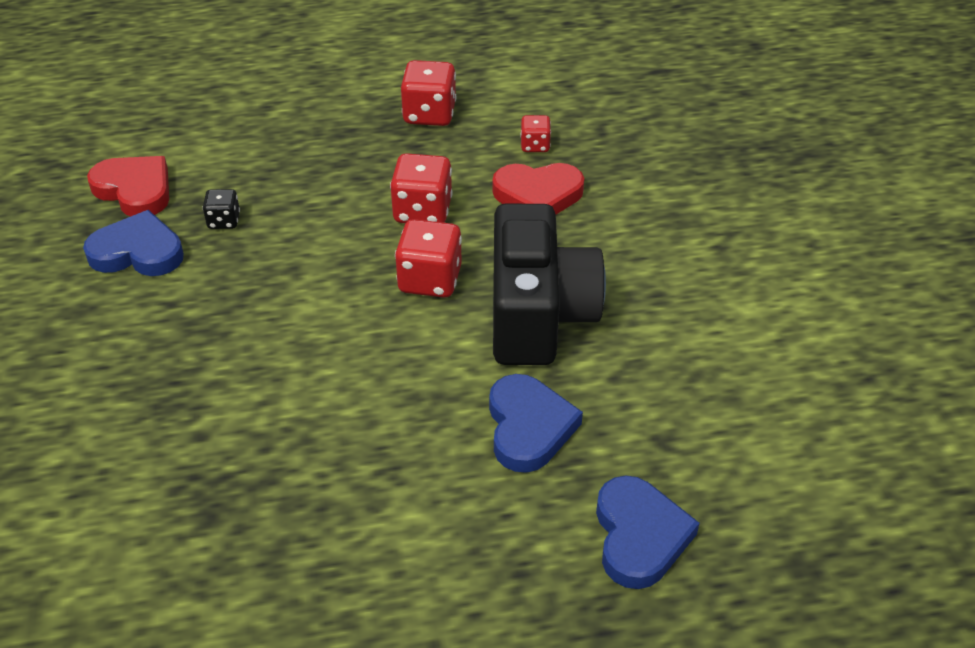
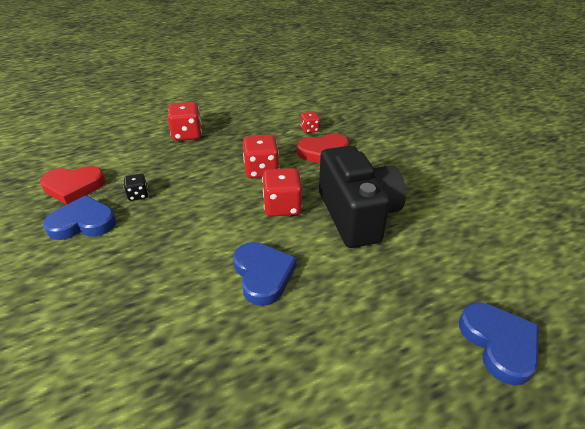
camera: 15 degrees left, 5 degrees down
(135, 190) = (73, 187): red heart -> red heart turned 150 degrees clockwise
(429, 114) = (244, 123): red dice -> red dice (187, 134)
(528, 427) = (387, 284): blue heart -> blue heart (263, 275)

